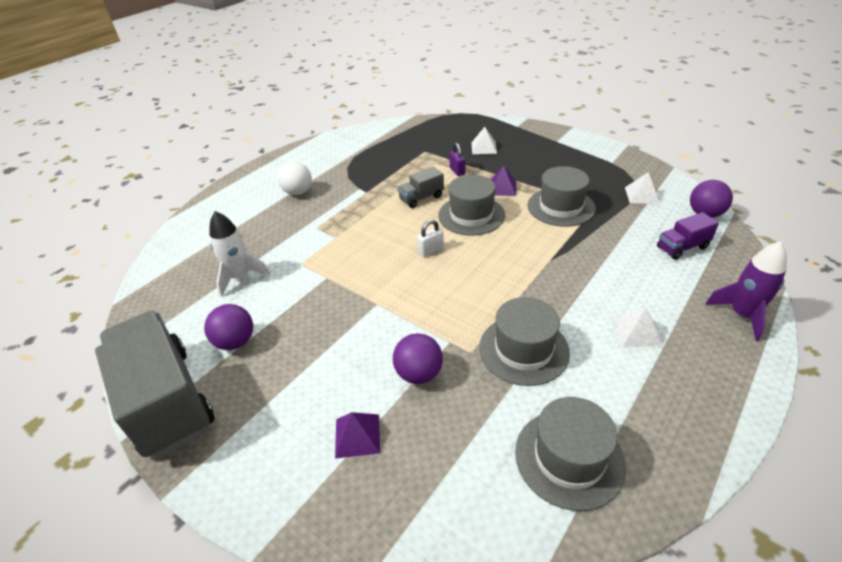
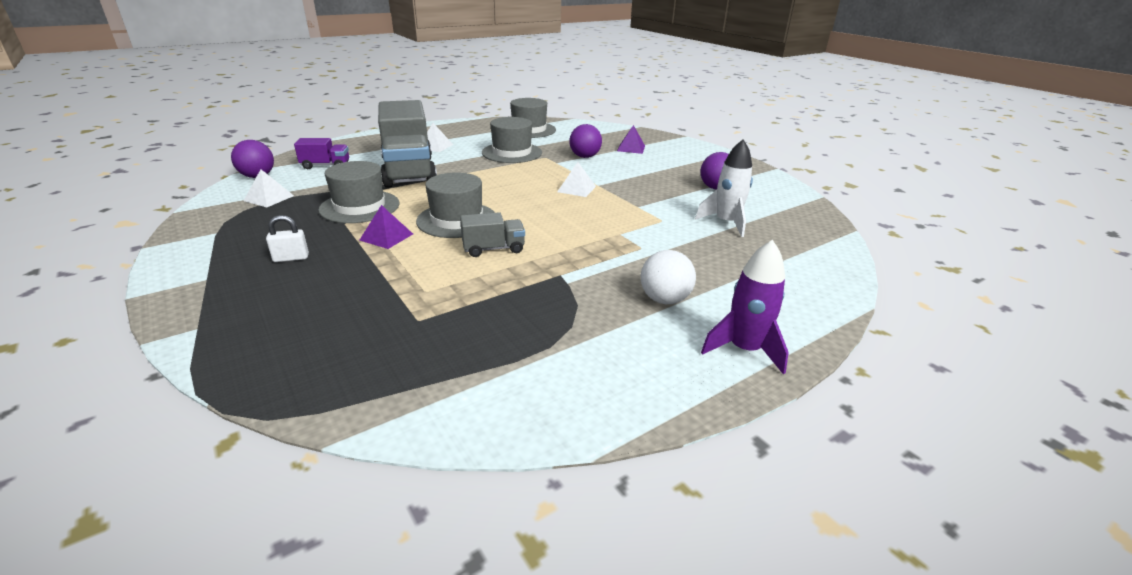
camera: 165 degrees left, 10 degrees down
(167, 400) = (756, 175): grey truck -> grey truck (409, 172)
(431, 250) = (526, 204): white padlock -> white padlock (291, 258)
(457, 171) = (410, 271): purple padlock -> none
(484, 147) = (320, 299): white pyramid -> white pyramid (576, 189)
(742, 315) = (364, 140): purple rocket -> purple rocket (744, 349)

